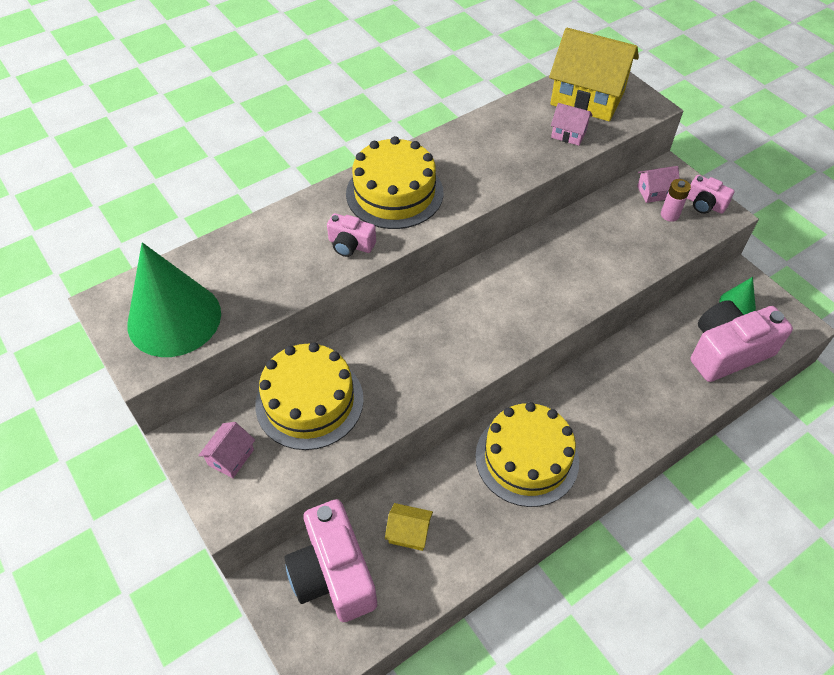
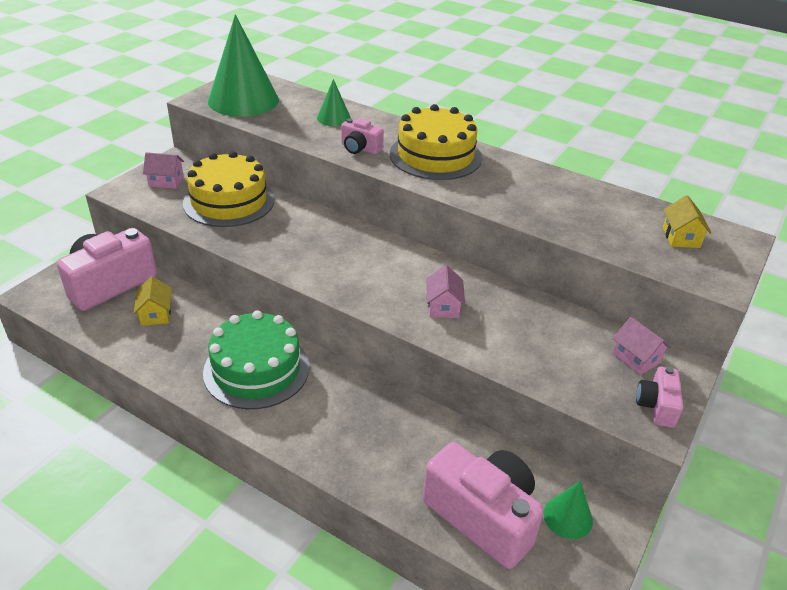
camera: 65 degrees right, 15 degrees down
(270, 247) = (333, 118): none -> green cone
(350, 245) = (360, 148): pink camera -> pink camera turned 60 degrees counterclockwise
(527, 458) = (256, 369): yellow cake -> green cake
(568, 134) = (609, 234): pink house -> pink house (443, 306)
(587, 98) = (681, 237): yellow house -> yellow house, size x0.46
(669, 215) = (610, 376): pink battery -> none

